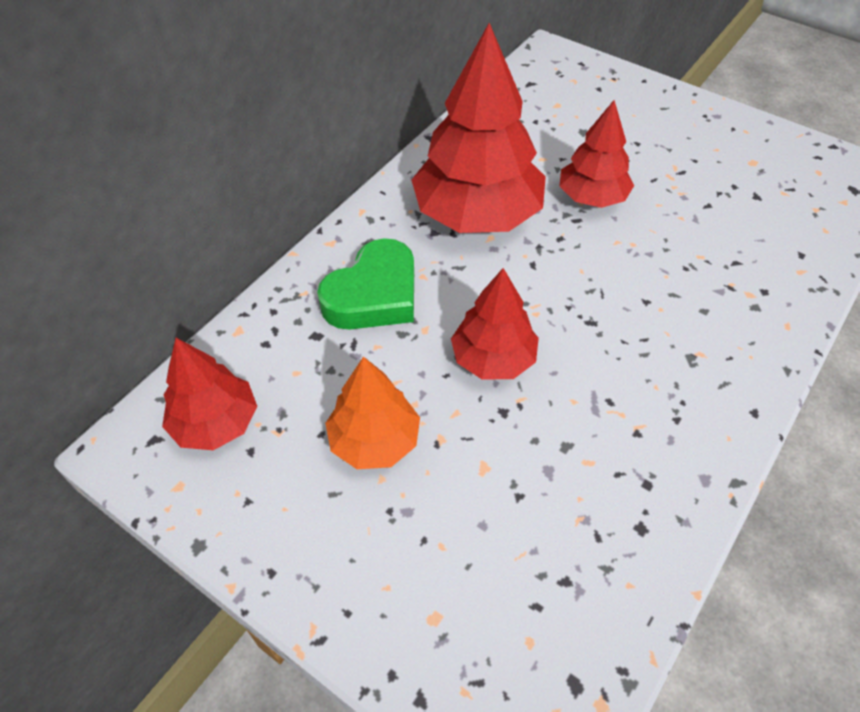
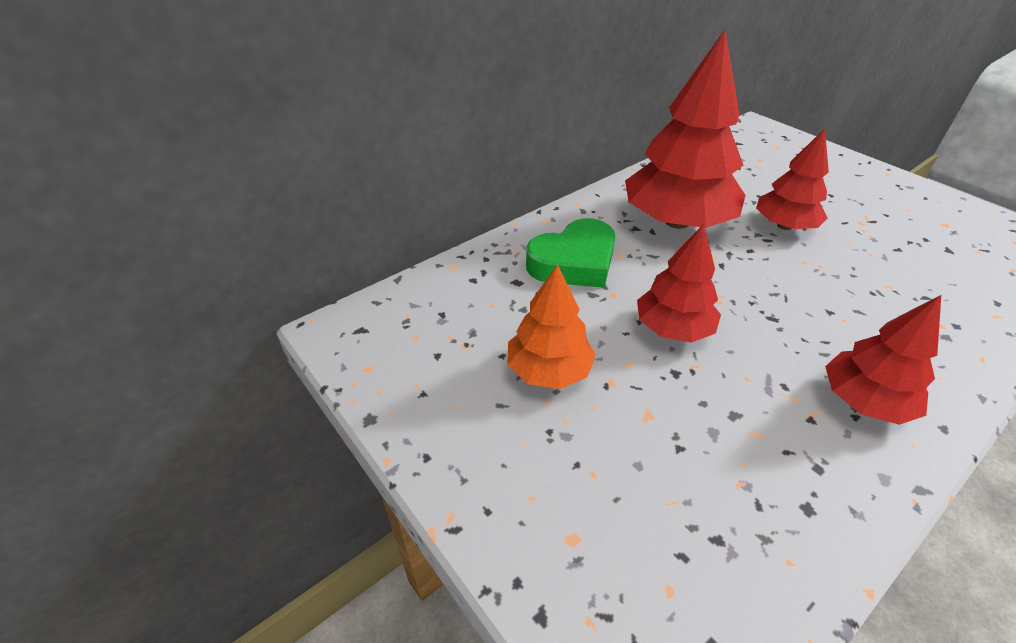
camera: 15 degrees right, 10 degrees down
(215, 423) = (414, 328): red tree -> red tree (864, 401)

